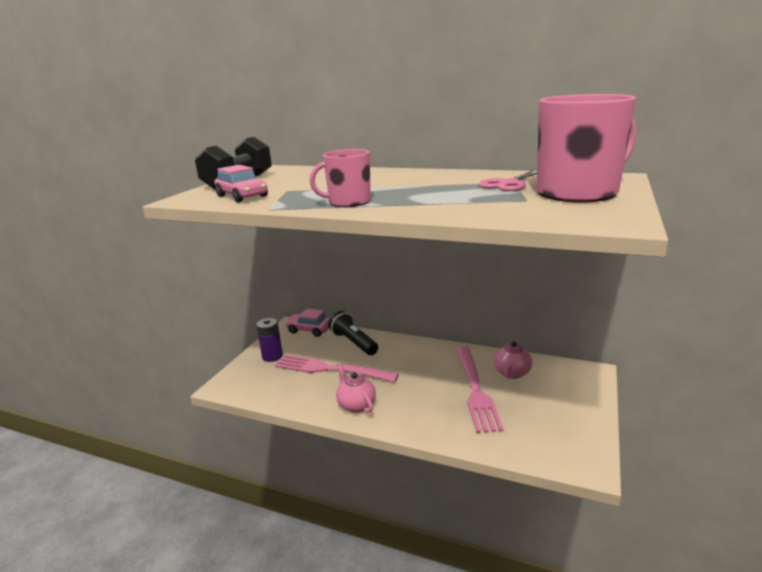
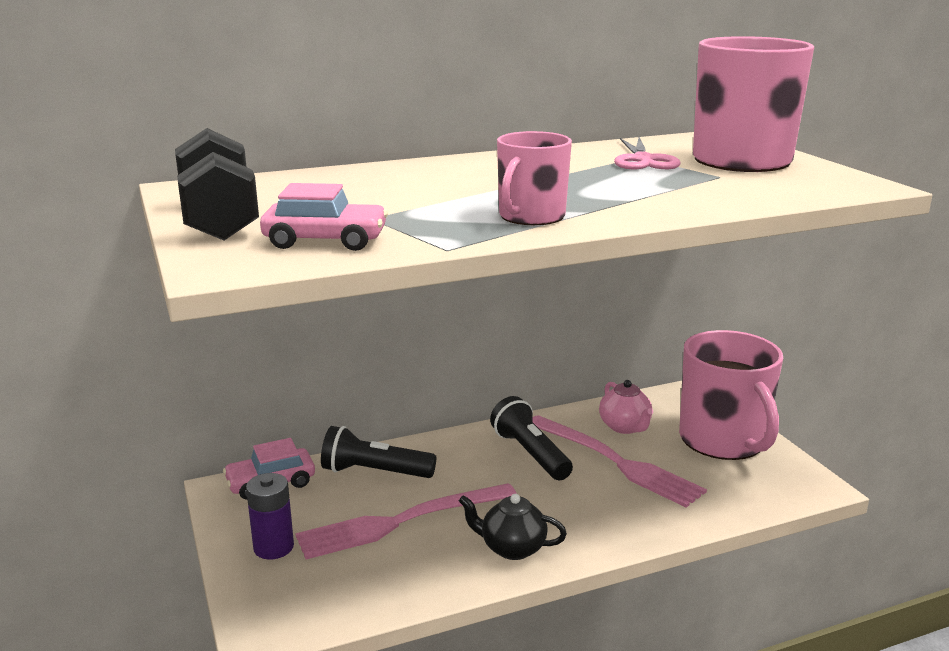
camera: 45 degrees left, 0 degrees up
(356, 405) = (511, 548): pink teapot -> black teapot
(436, 365) = (530, 454): none -> black flashlight
(565, 408) = (723, 440): none -> pink mug

